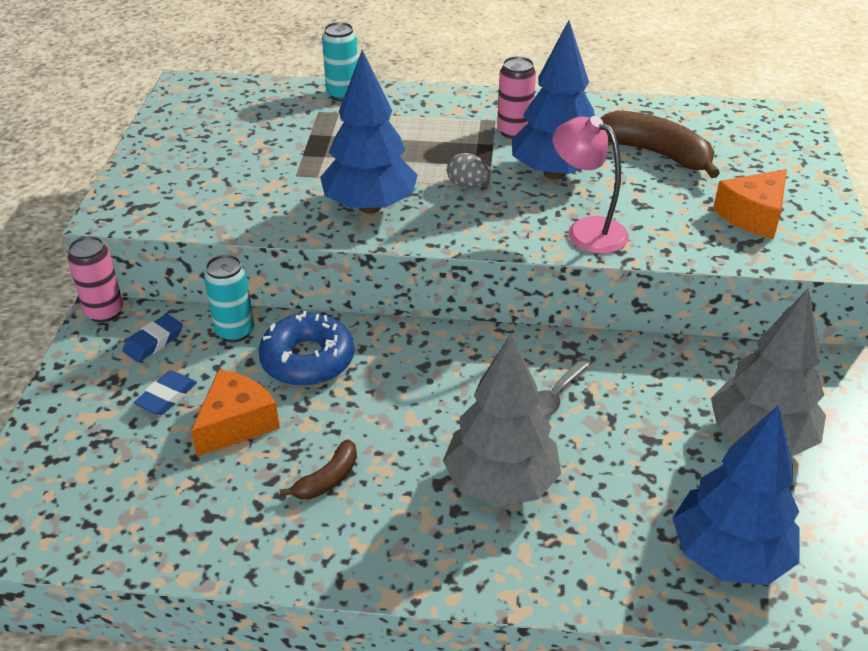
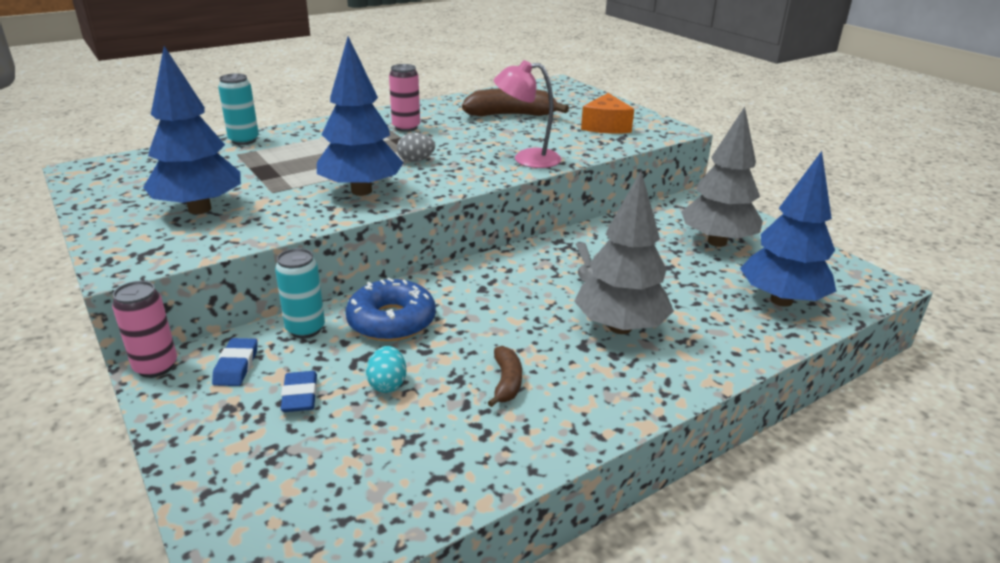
camera: 40 degrees left, 10 degrees down
(236, 423) = (387, 384): orange cheese -> turquoise egg
(554, 173) = (464, 139): blue tree -> blue tree (200, 209)

